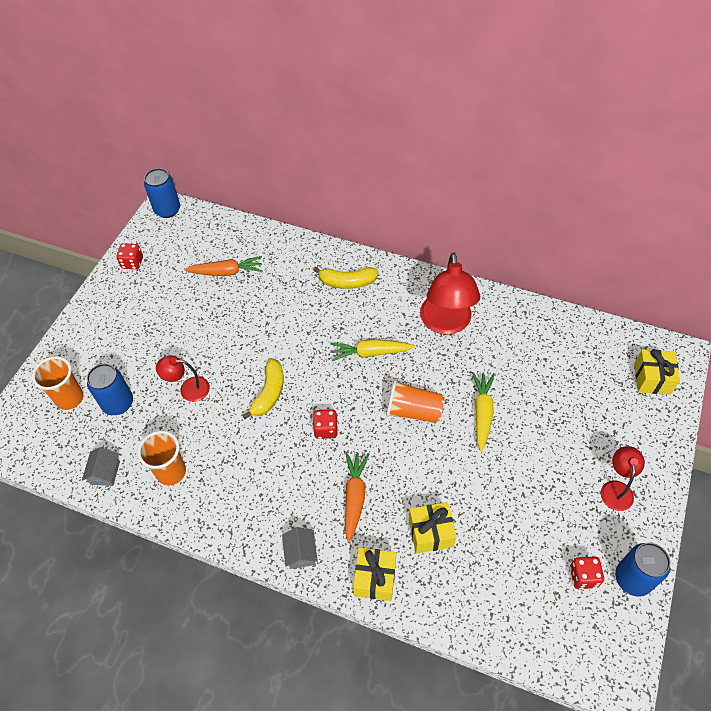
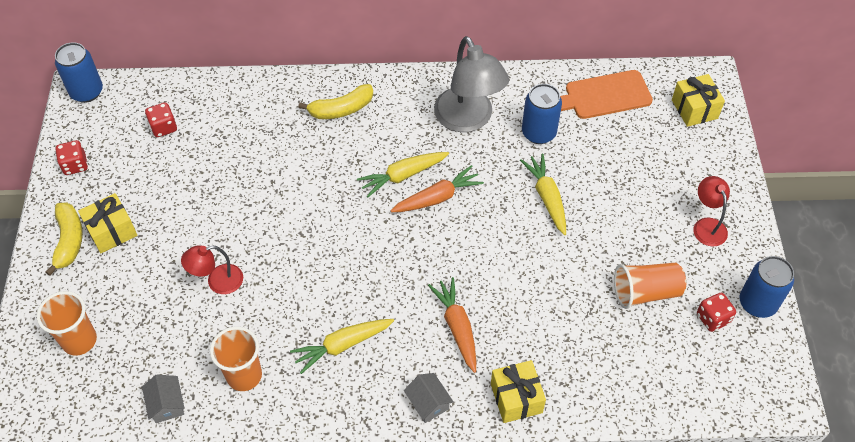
camera: 25 degrees left, 0 degrees up
(118, 403) = (142, 326): blue can -> blue can (538, 133)
(226, 272) = (196, 140): orange carrot -> orange carrot (437, 197)
(256, 477) = (342, 345): none -> yellow carrot
(269, 393) = (312, 254): yellow banana -> yellow banana (69, 241)
(326, 429) = (393, 270): red dice -> red dice (163, 127)
(413, 411) = (476, 220): orange cup -> orange cup (645, 292)
(431, 533) = (550, 333): yellow gift -> yellow gift (112, 231)
(446, 323) = (468, 119): red lamp -> grey lamp
(573, 340) = (604, 96): none -> orange cutting board

